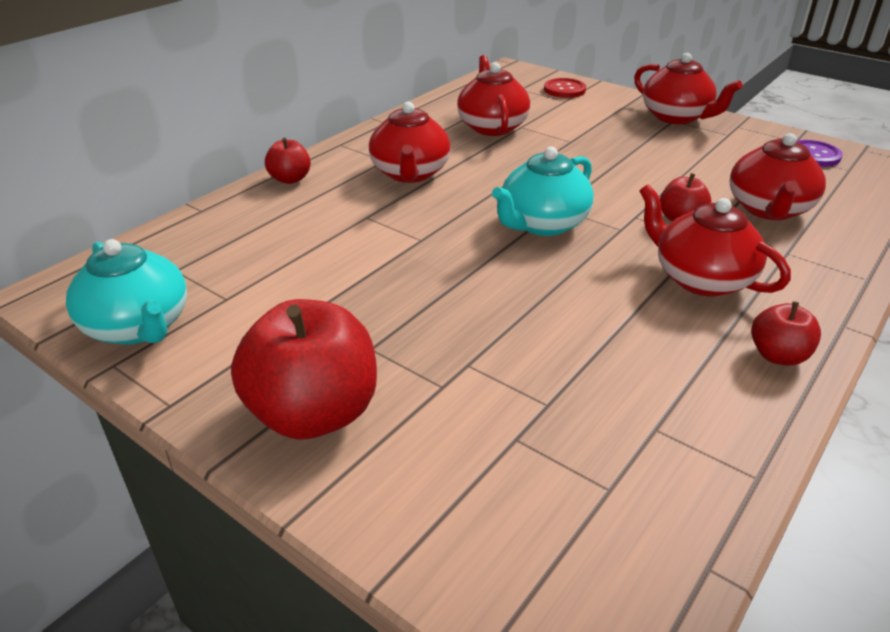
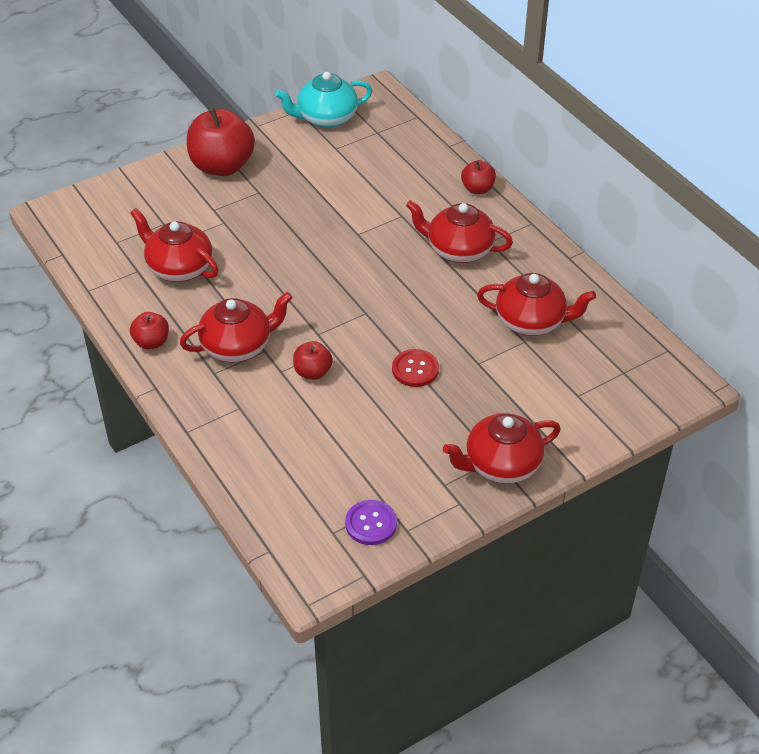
camera: 110 degrees right, 10 degrees up
(542, 224) = (346, 296): turquoise teapot -> none
(564, 90) = (609, 406): red button -> red button (415, 369)
(769, 209) = (298, 432): red teapot -> red teapot (179, 268)

